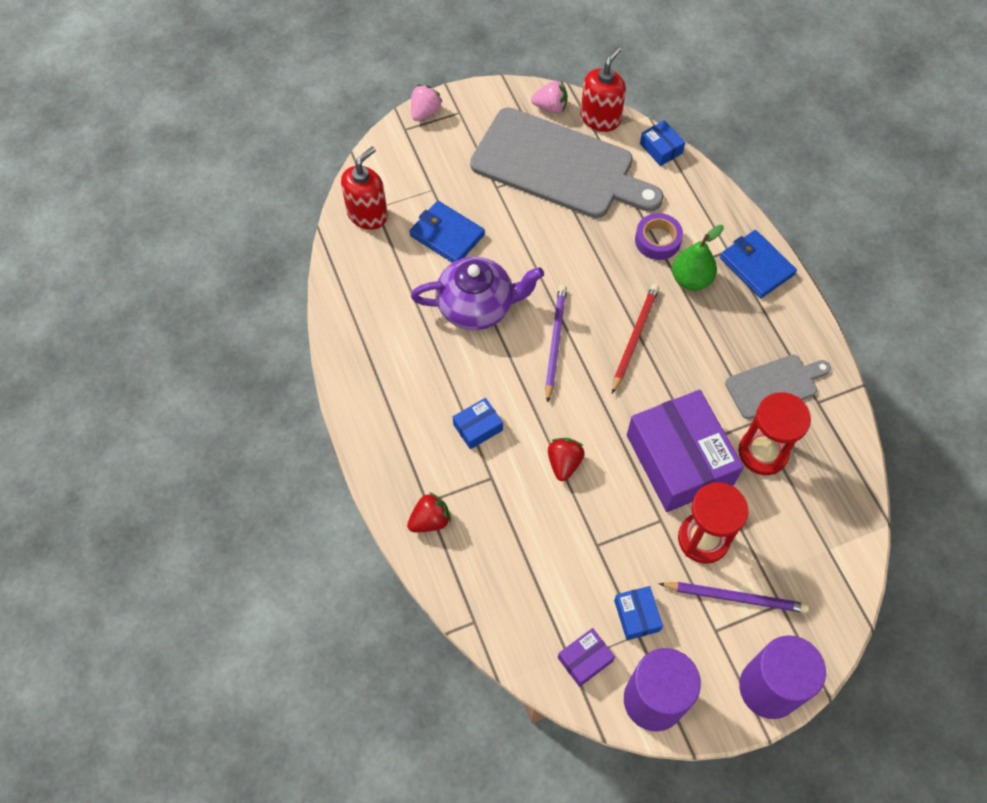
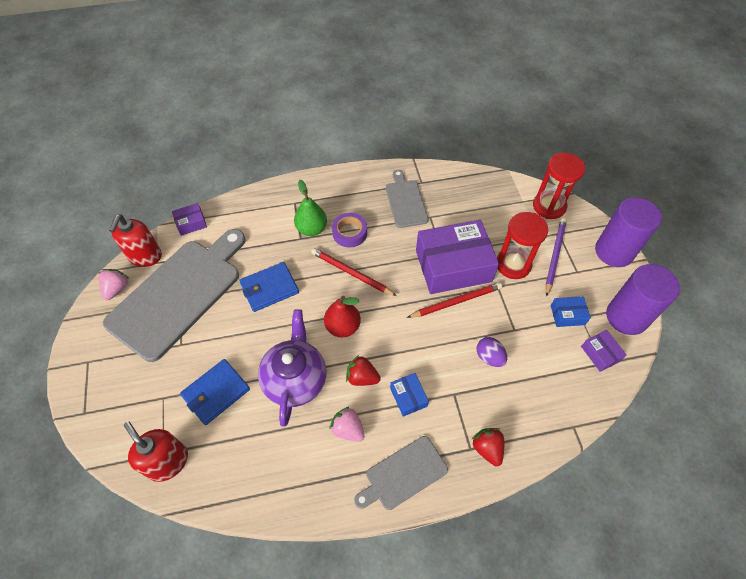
camera: 80 degrees left, 5 degrees down
(387, 434) = (403, 474): none -> grey cutting board
(425, 112) = (73, 391): pink strawberry -> pink strawberry (348, 429)
(549, 515) = (489, 357): none -> purple egg
(555, 342) = (343, 326): purple pencil -> red pear
(564, 463) = (447, 339): red strawberry -> red strawberry (362, 377)
(600, 118) = (145, 256): red soap dispenser -> red soap dispenser turned 120 degrees counterclockwise
(623, 469) = (456, 301): none -> red pencil
(657, 240) = (272, 242): purple tape -> purple tape (349, 233)
(661, 148) = (191, 223): blue box -> purple box
(756, 266) = (311, 190): blue wallet -> blue wallet (269, 288)
(763, 452) = (453, 218): red hourglass -> red hourglass (549, 206)

